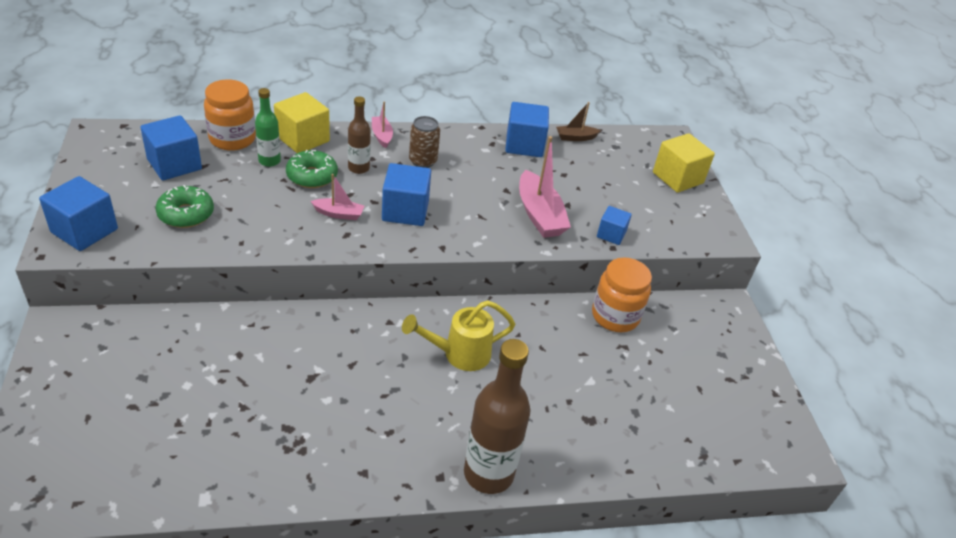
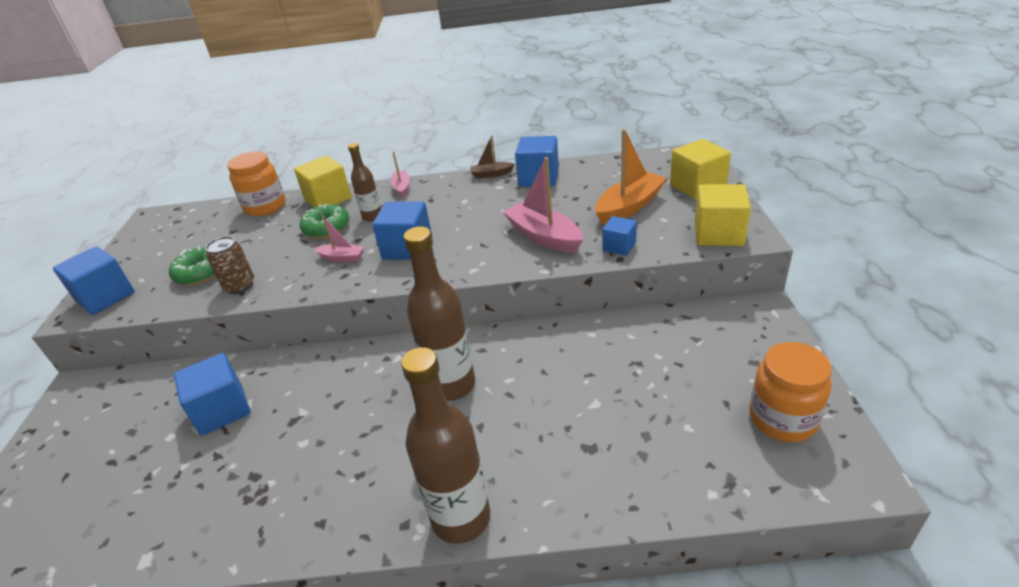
camera: 15 degrees right, 5 degrees down
(174, 164) = (207, 233): blue cube -> blue cube (222, 410)
(269, 161) = (292, 220): green bottle -> none
(423, 161) = (435, 203): brown can -> brown can (240, 286)
(459, 354) = (451, 385): yellow watering can -> brown bottle
(539, 215) = (544, 236): pink boat -> pink boat turned 150 degrees clockwise
(575, 137) = (592, 165): brown boat -> brown boat (491, 174)
(615, 316) = (629, 332): orange jar -> orange jar (782, 419)
(616, 192) = (629, 207): none -> orange boat
(698, 232) = (718, 234): none -> yellow cube

